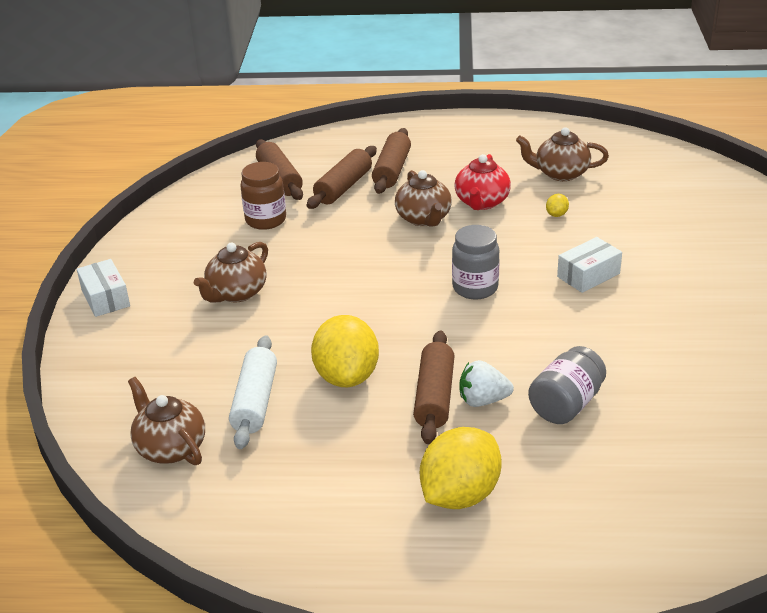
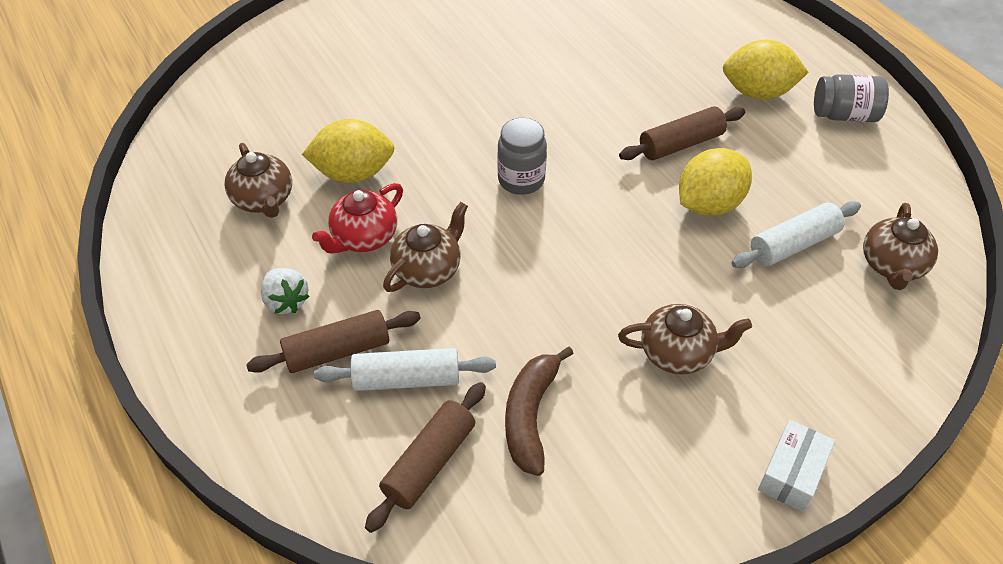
camera: 125 degrees left, 15 degrees up
(266, 220) = (530, 416): brown jar -> brown banana
(343, 187) = (407, 379): brown rolling pin -> white rolling pin
(481, 202) = (364, 237): red teapot -> red teapot turned 150 degrees clockwise
(483, 400) = (659, 118): white strawberry -> white strawberry (286, 301)
(556, 214) = (353, 173): yellow lemon -> yellow lemon, size x2.49
(566, 404) = (623, 77): grey jar -> grey jar (844, 115)
(588, 275) = (446, 119): white box -> none

